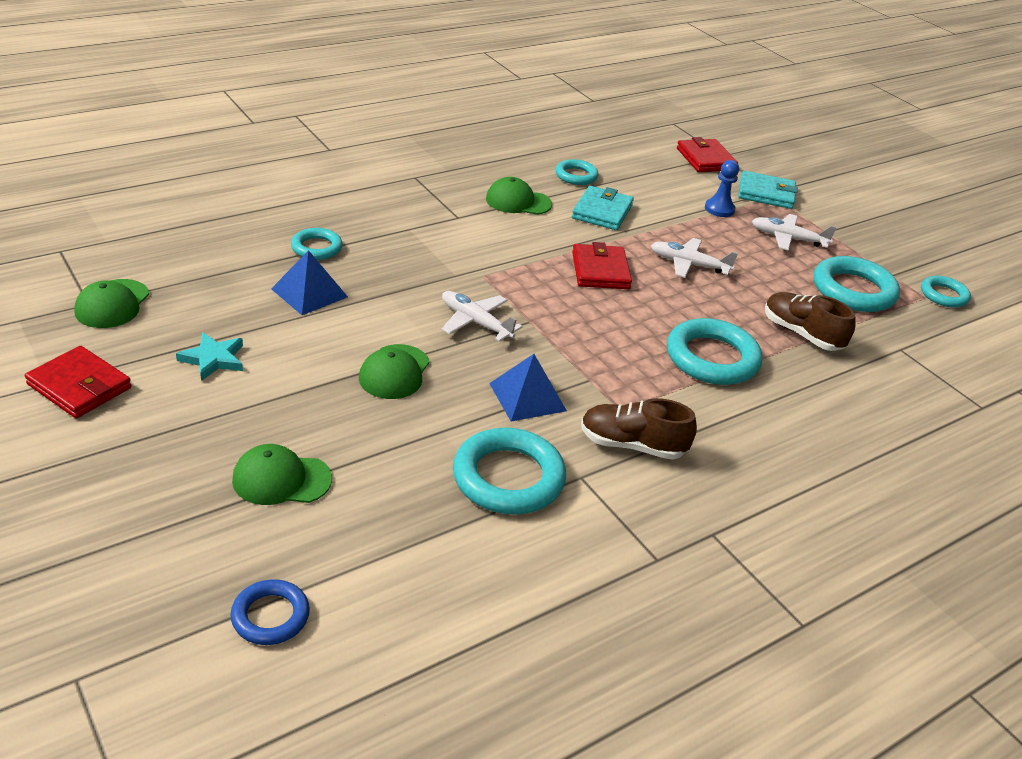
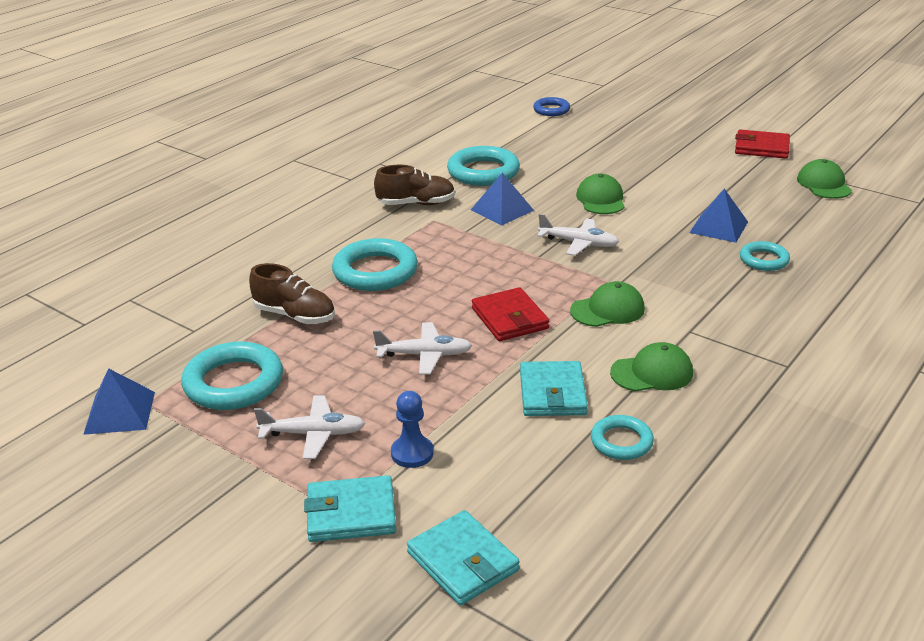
camera: 165 degrees right, 5 degrees down
(213, 359) = (716, 176): turquoise star -> none
(281, 479) = (603, 143): green cap -> green cap (608, 310)
(705, 159) = (462, 561): red wallet -> turquoise wallet
(943, 295) = (119, 412): turquoise ring -> blue pyramid

